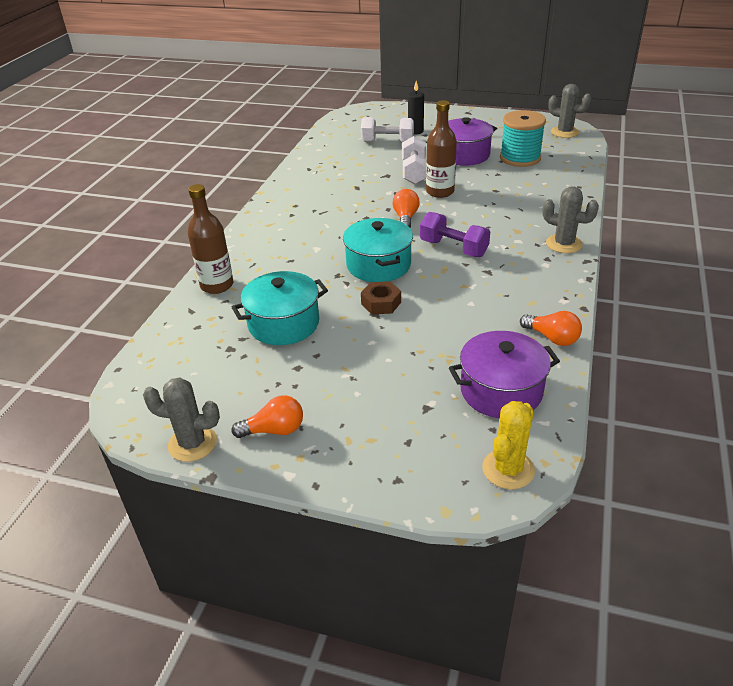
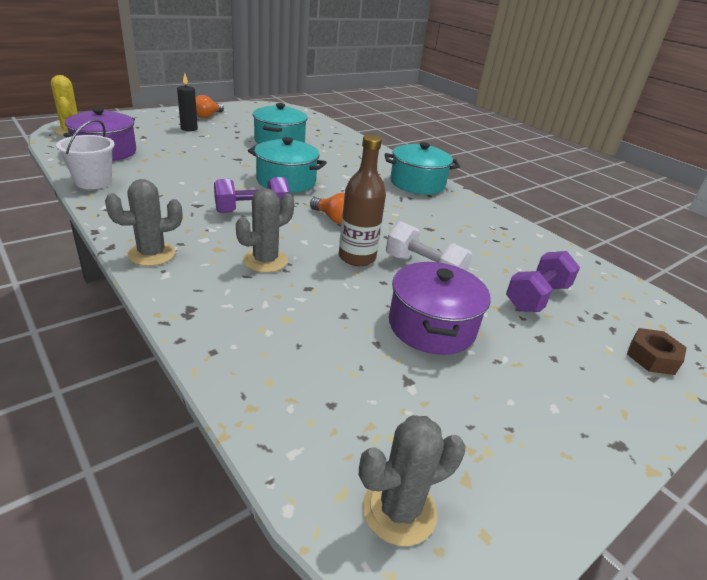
camera: 120 degrees right, 5 degrees down
(192, 443) = (234, 107): grey cactus -> grey cactus (265, 261)
(217, 285) = (351, 143): brown bottle -> none
(277, 217) = (417, 183): none -> turquoise pot
(381, 303) = (243, 164): brown nut -> brown nut (652, 357)
(387, 142) = (536, 297): white dumbbell -> purple dumbbell
(415, 131) = (560, 337): black candle -> black candle (189, 128)
(520, 158) = (362, 365): turquoise spool -> none
(552, 338) = (93, 182): orange light bulb -> white bucket

